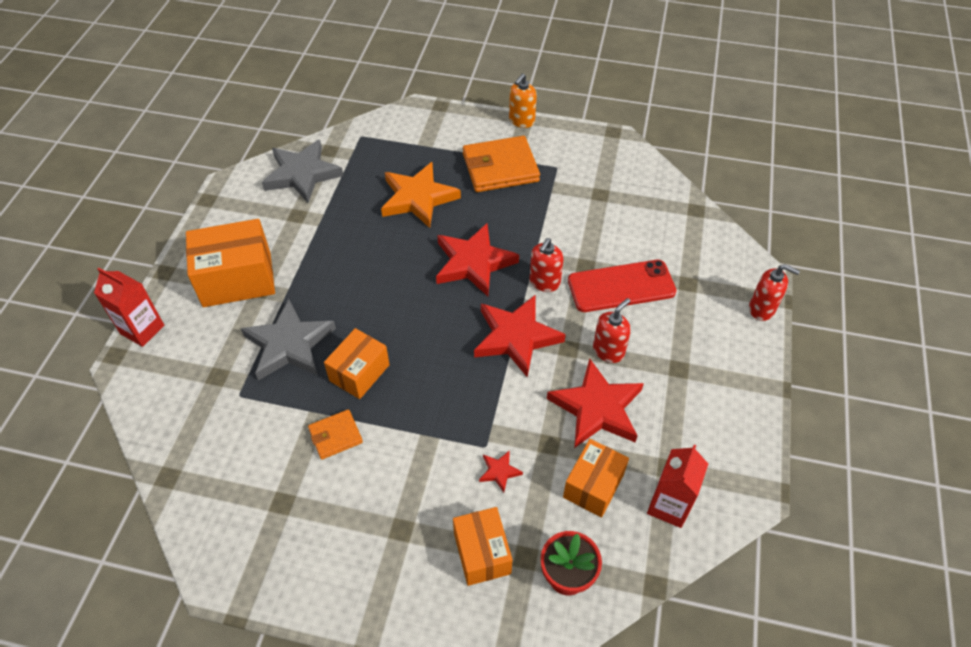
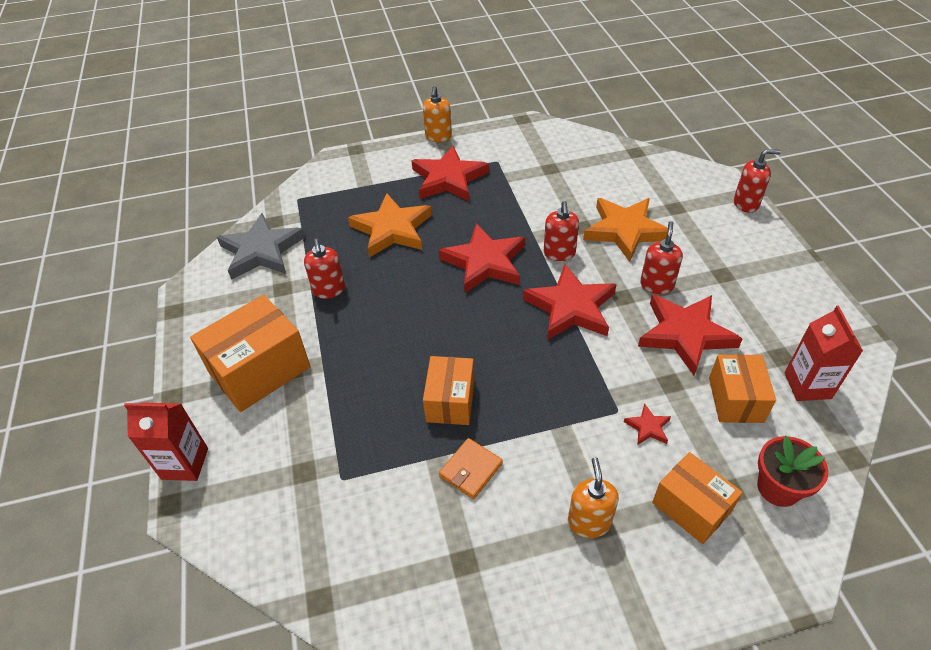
camera: 25 degrees left, 5 degrees down
(289, 344) = (360, 407): grey star -> none
(331, 233) = (329, 290): none -> red soap dispenser
(394, 522) = (589, 522): none -> orange soap dispenser
(500, 168) = (448, 179): orange wallet -> red star
(621, 286) = (625, 231): red phone -> orange star

